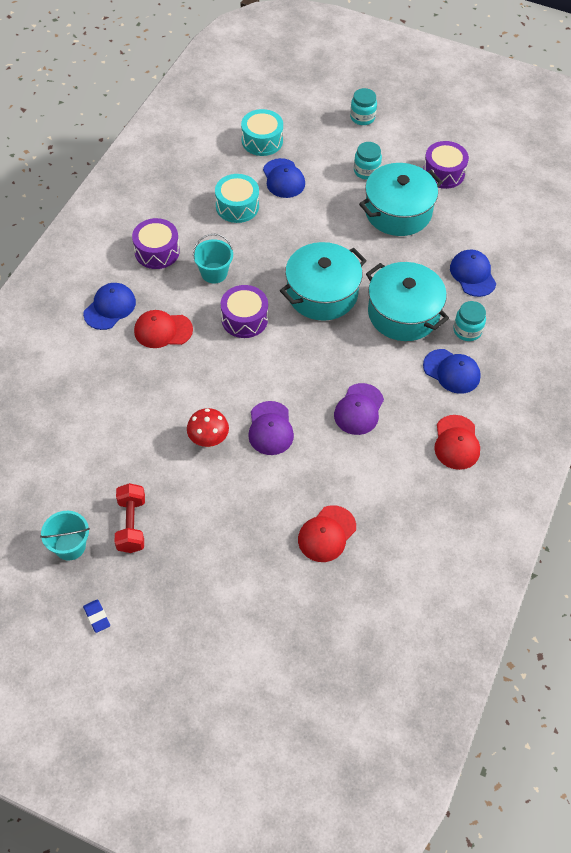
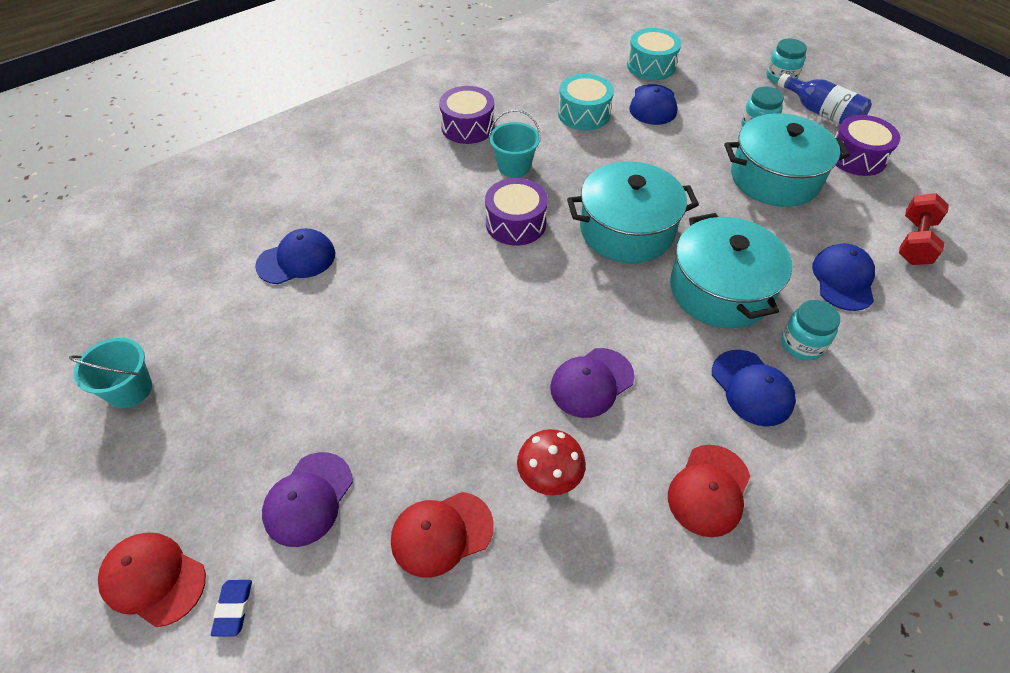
camera: 30 degrees right, 5 degrees down
(97, 617) = (81, 495): blue eraser -> blue eraser (233, 608)
(110, 308) = (379, 160): blue cap -> blue cap (296, 259)
(131, 525) = (215, 398): red dumbbell -> red dumbbell (915, 241)
(163, 330) = (417, 201): red cap -> red cap (153, 579)
(208, 440) = (378, 338): red mushroom -> red mushroom (549, 479)
(270, 428) = (462, 357): purple cap -> purple cap (308, 499)
(405, 141) = (822, 113): none -> blue bottle

